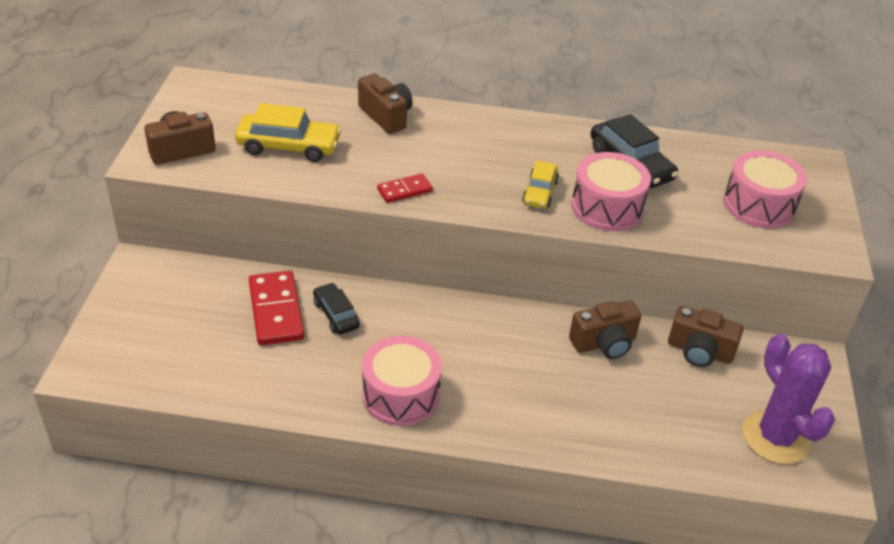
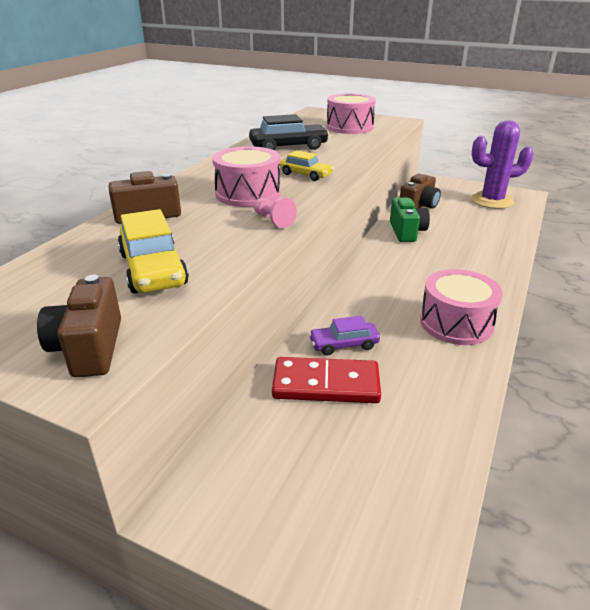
camera: 70 degrees left, 10 degrees down
(288, 146) = (153, 269): yellow car -> yellow car turned 135 degrees clockwise
(336, 314) = (344, 344): black car -> purple car
(404, 190) = (273, 220): red domino -> pink pawn
(604, 343) = (406, 232): brown camera -> green camera
(607, 207) = (334, 159): pink drum -> pink drum (248, 194)

